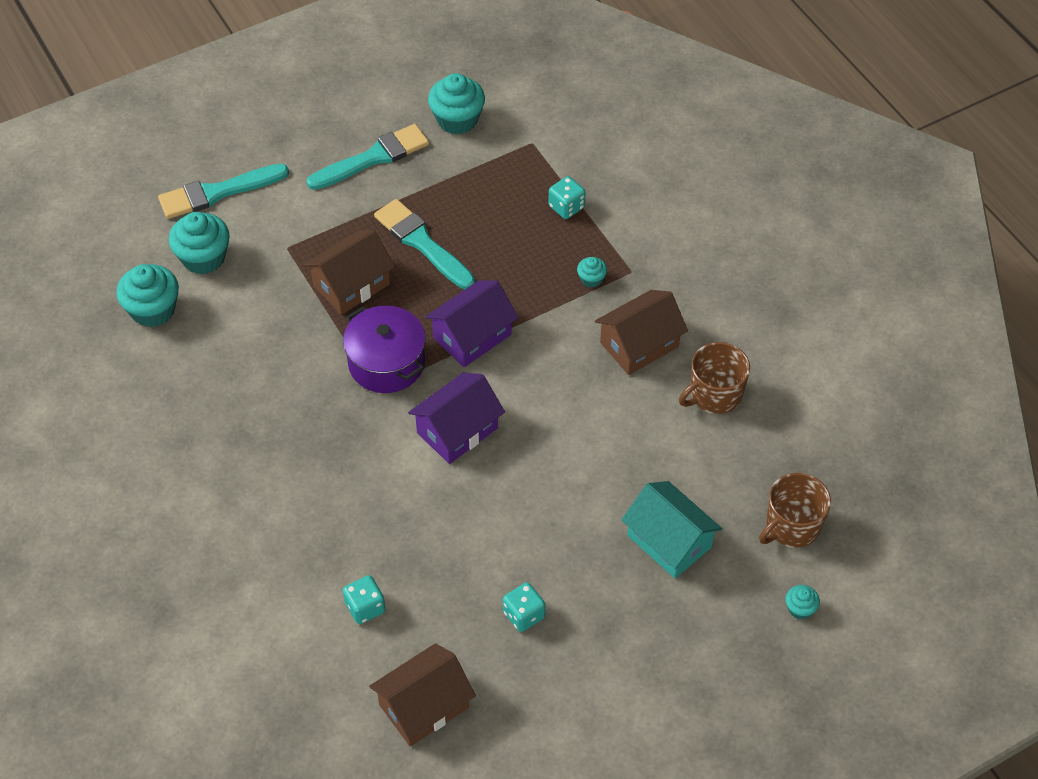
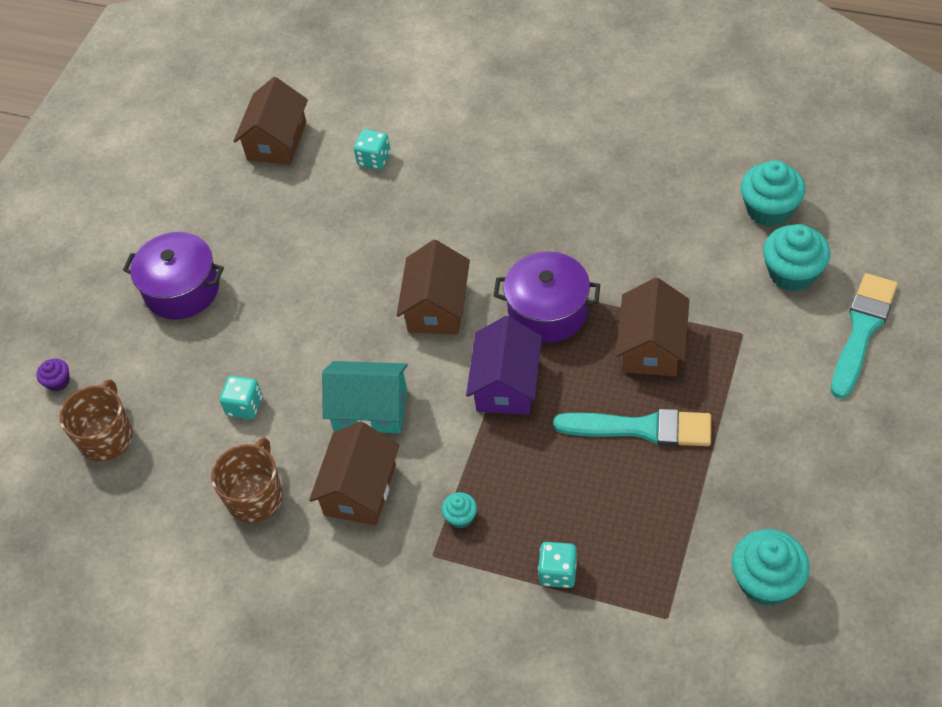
camera: 145 degrees right, 0 degrees up
(373, 158) = (786, 472): turquoise brush -> none
(457, 430) = (437, 307): purple house -> brown house
(523, 615) = (261, 232): turquoise dice -> turquoise dice (245, 406)
(635, 613) = (182, 289): none -> purple pot
(669, 541) = (197, 353): turquoise house -> turquoise house (370, 409)
(800, 608) = (58, 382): turquoise cupcake -> purple cupcake

